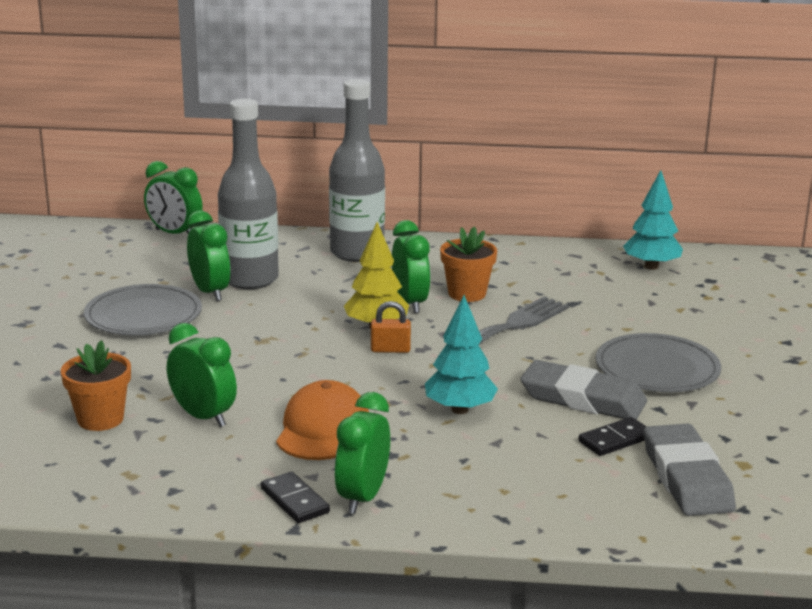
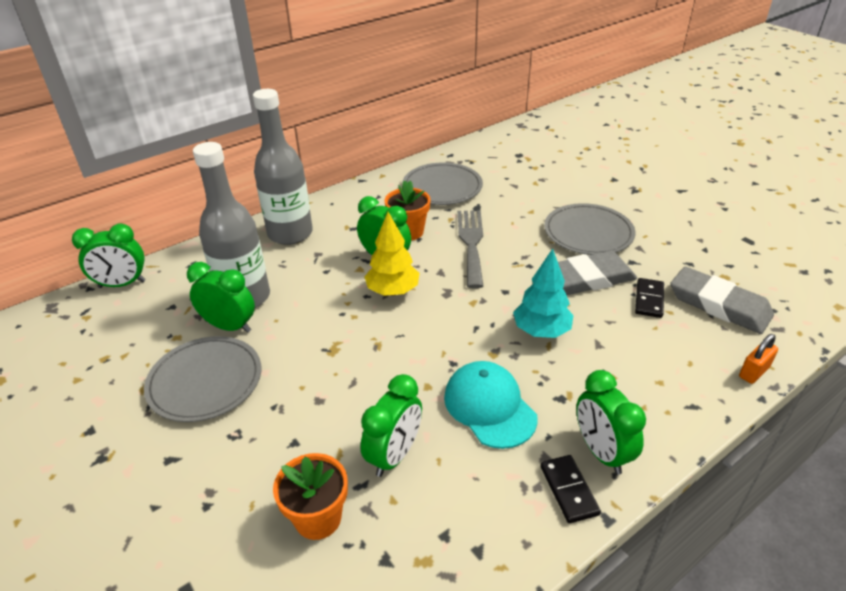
camera: 40 degrees left, 15 degrees up
(203, 417) = (394, 455): green clock -> green clock turned 120 degrees clockwise
(295, 501) = (569, 490): black domino -> black domino turned 60 degrees clockwise
(323, 429) = (489, 407): orange cap -> turquoise cap
(390, 349) = (429, 306): orange padlock -> orange padlock (753, 372)
(566, 274) = (442, 187): none -> grey plate
(651, 266) = (477, 159): turquoise tree -> none

